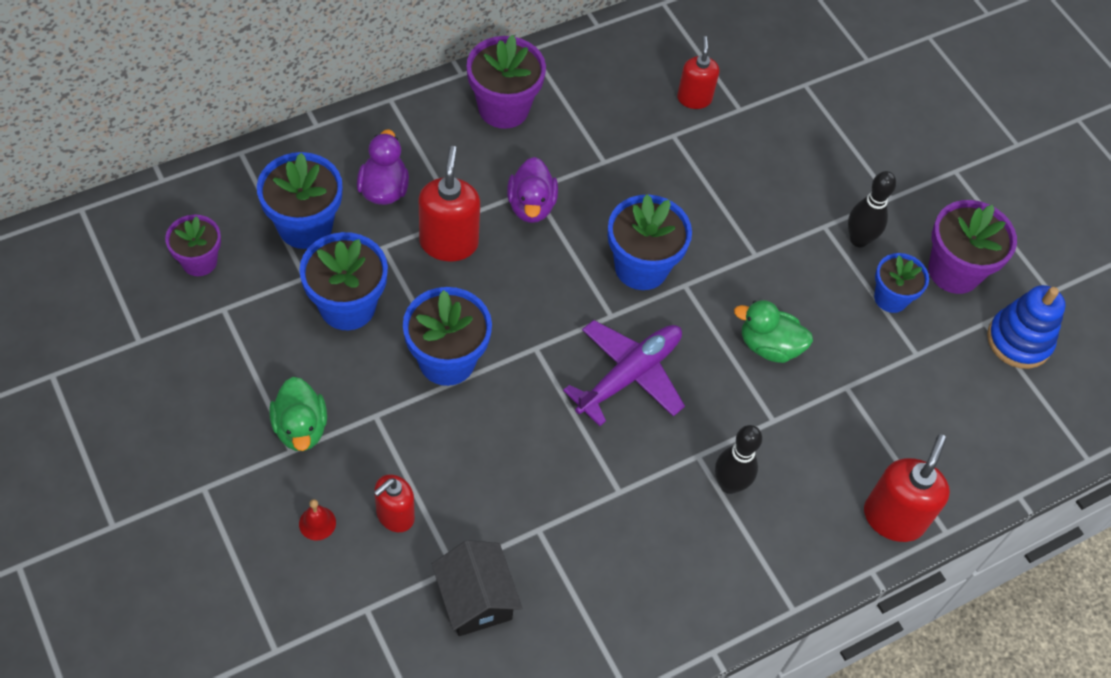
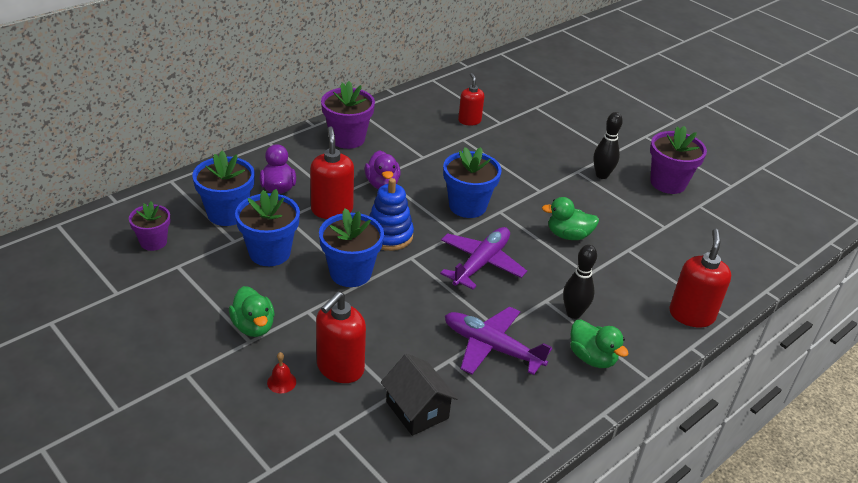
camera: 10 degrees left, 20 degrees down
(395, 515) = (340, 368): red soap dispenser -> red soap dispenser, size x1.54
(601, 520) = (492, 347): none -> purple plane
(729, 562) = (592, 358): none -> green duck
(891, 298) = (635, 201): blue flower pot -> none
(1019, 340) = (724, 211): blue stacking toy -> blue stacking toy (389, 235)

